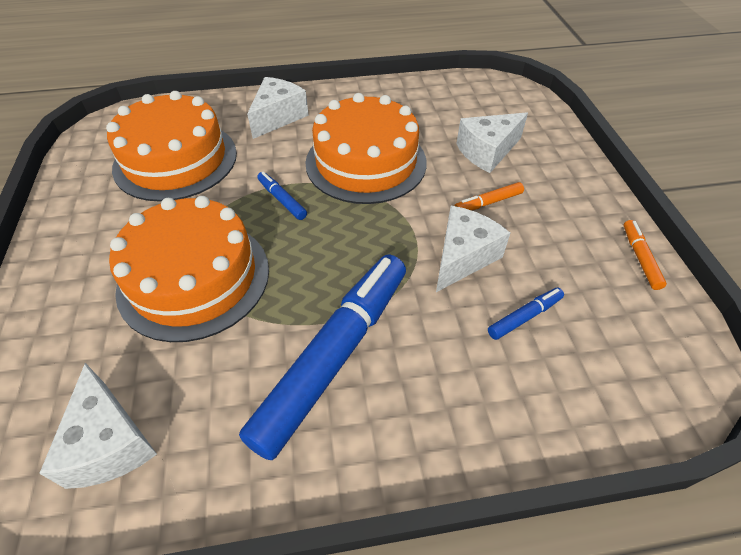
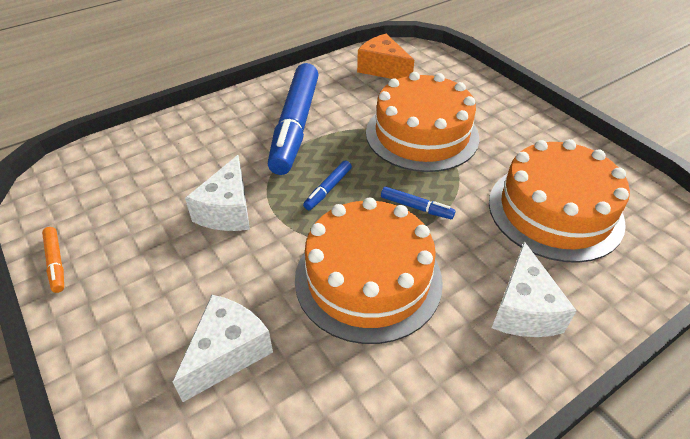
camera: 155 degrees right, 5 degrees down
(109, 443) = (383, 69): white cheese -> orange cheese
(488, 203) = (214, 273): orange marker -> none
(524, 317) = (170, 182): blue marker -> blue marker (328, 189)

